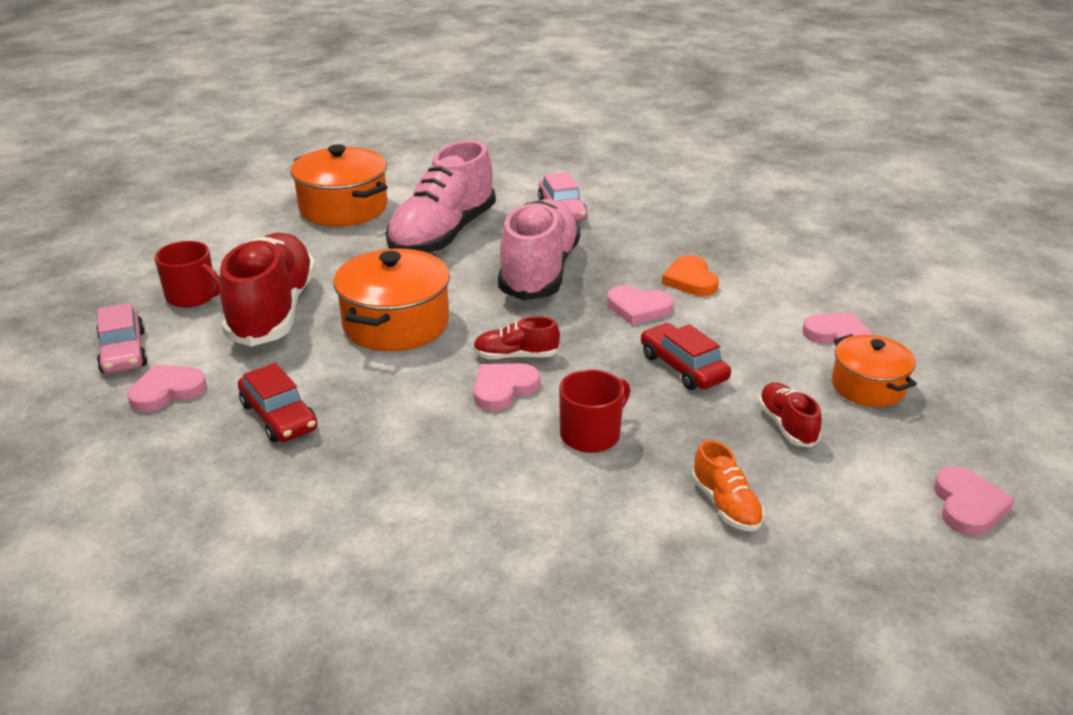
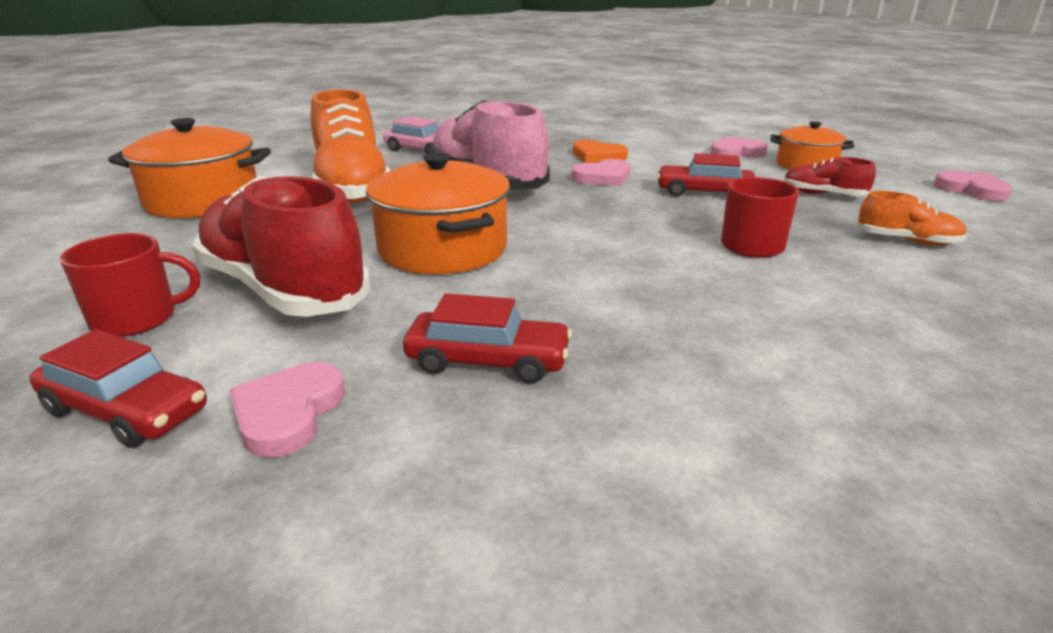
camera: 45 degrees left, 5 degrees down
(123, 352) = (126, 411): pink car -> red car
(442, 235) = (352, 188): pink shoe -> orange shoe
(503, 389) = (631, 249): pink heart -> none
(515, 356) = (590, 229): red shoe -> none

